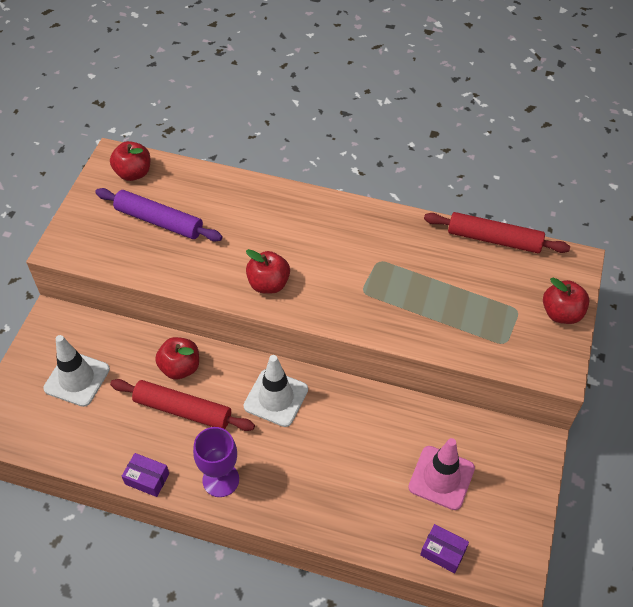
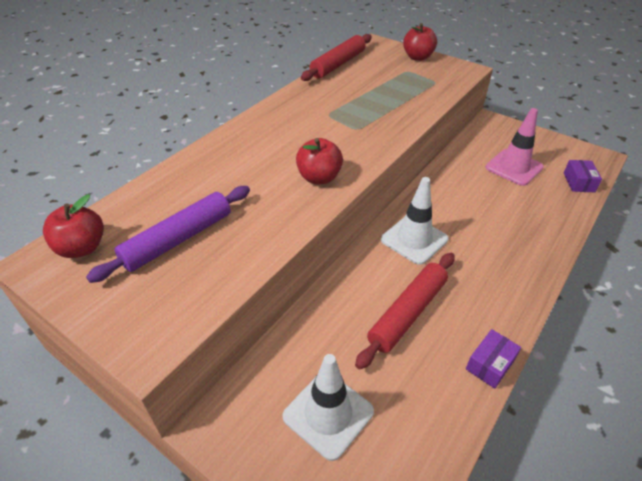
camera: 70 degrees left, 10 degrees down
(180, 367) = (352, 304): red apple -> none
(220, 480) = (499, 300): purple goblet -> none
(443, 552) = (578, 182): purple box -> purple box turned 45 degrees counterclockwise

